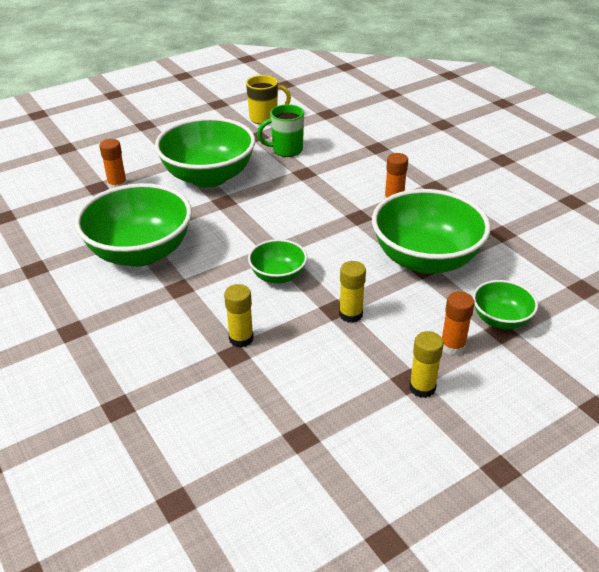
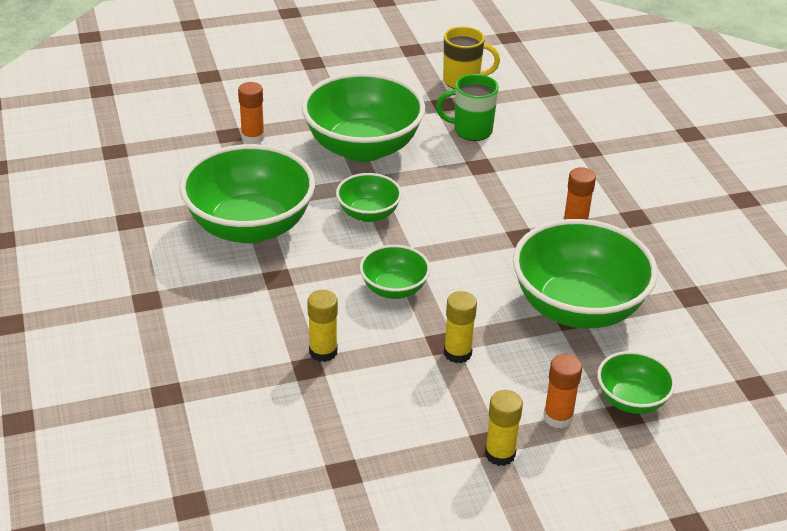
camera: 15 degrees right, 0 degrees up
(233, 224) = (368, 214): none -> green bowl

